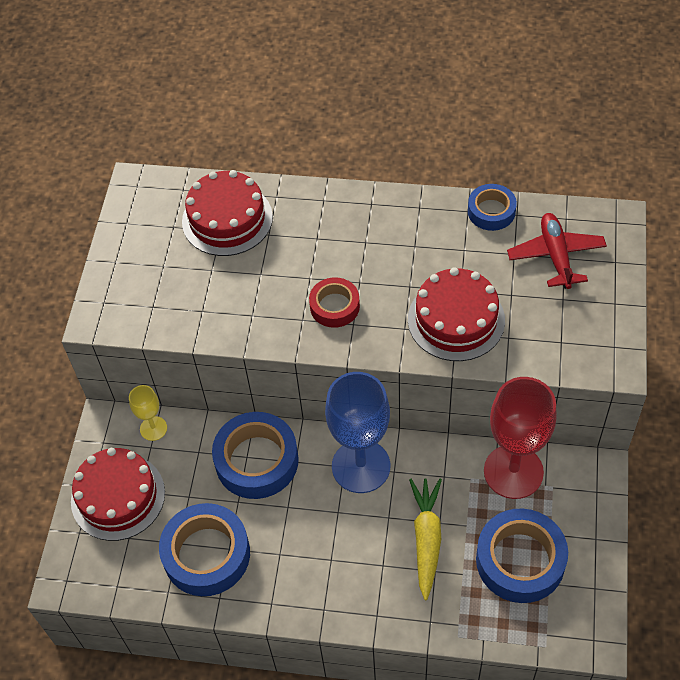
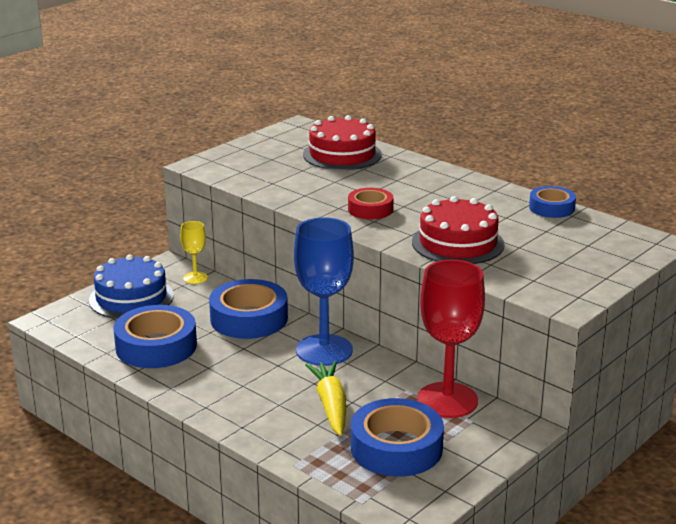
camera: 30 degrees right, 30 degrees down
(118, 496) = (131, 298): red cake -> blue cake
(426, 539) = (331, 405): yellow carrot -> yellow carrot turned 45 degrees counterclockwise
(556, 256) = (581, 242): red plane -> none

